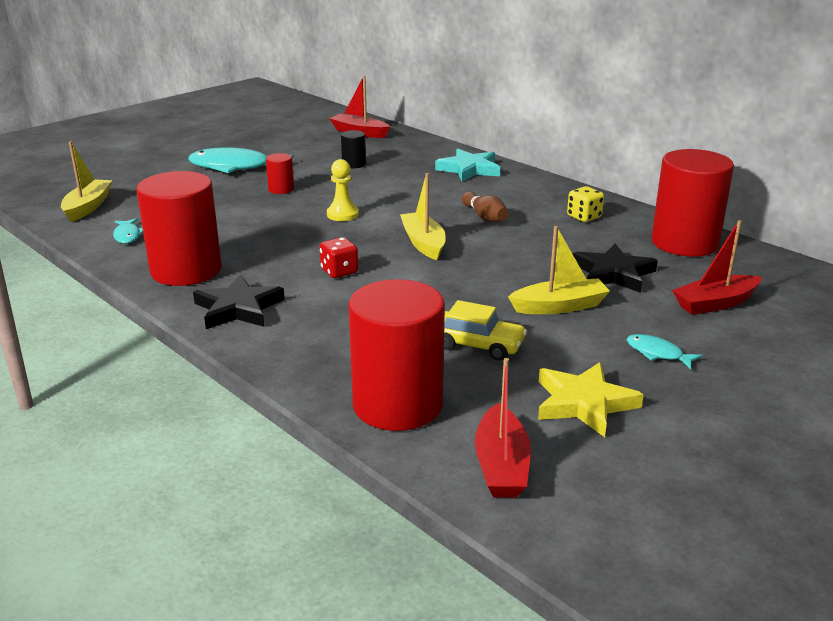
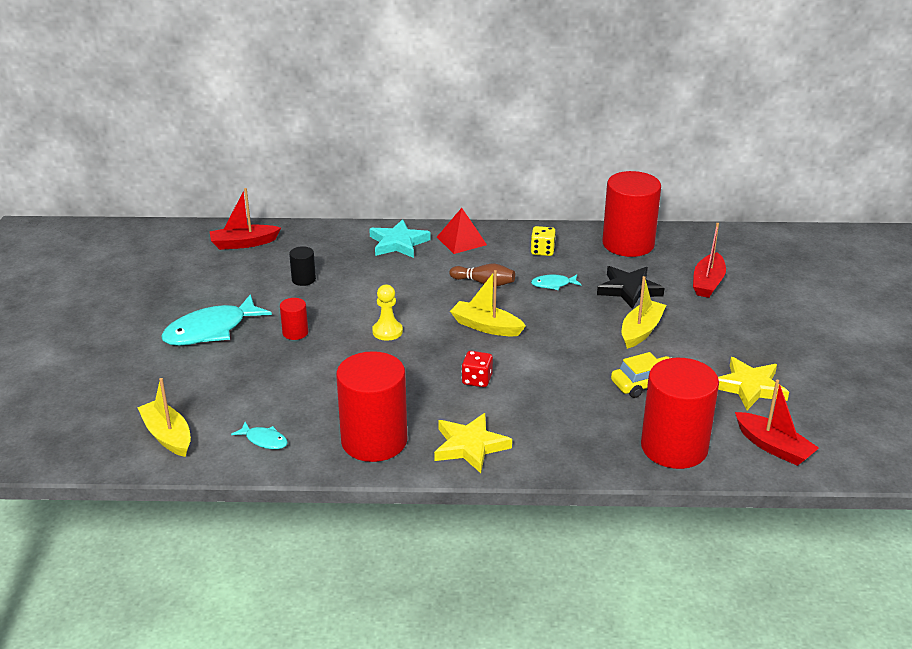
camera: 45 degrees left, 5 degrees up
(238, 308) = (470, 446): black star -> yellow star
(524, 185) = (461, 241): none -> red pyramid
(658, 353) = (732, 334): turquoise fish -> turquoise fish (553, 284)

